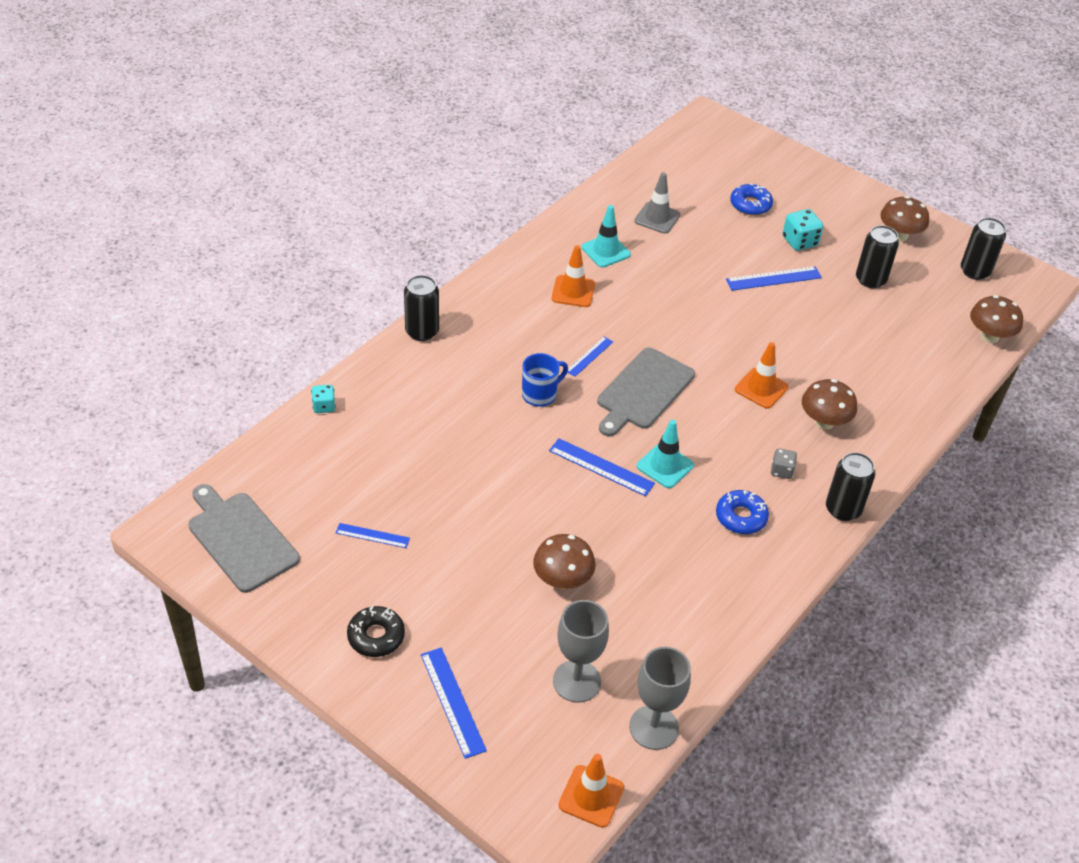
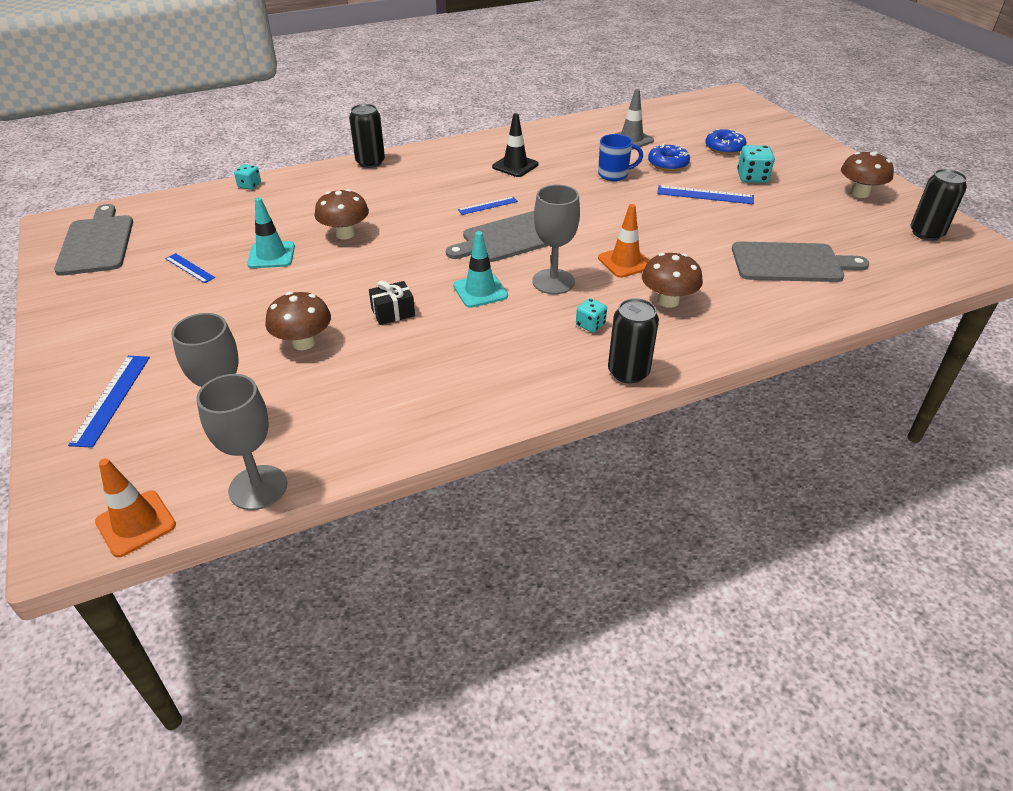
camera: 30 degrees right, 5 degrees down
(376, 636) = (111, 332): black donut -> none
(540, 394) = (421, 218): blue mug -> blue mug (614, 175)
(573, 291) = (515, 166): orange traffic cone -> black traffic cone
(601, 467) = (422, 276): blue ruler -> none
(605, 251) = (567, 149): turquoise traffic cone -> turquoise traffic cone (271, 255)
(610, 518) = (393, 312): none -> black gift
(718, 433) = (553, 281): none -> grey goblet
(741, 517) = (516, 347): blue donut -> blue donut (668, 163)
(781, 471) = (590, 325): grey dice -> turquoise dice
(870, 280) = (804, 215): black can -> none
(892, 343) = (791, 263): none -> grey cutting board
(989, 336) = (908, 283): brown mushroom -> brown mushroom (345, 234)

